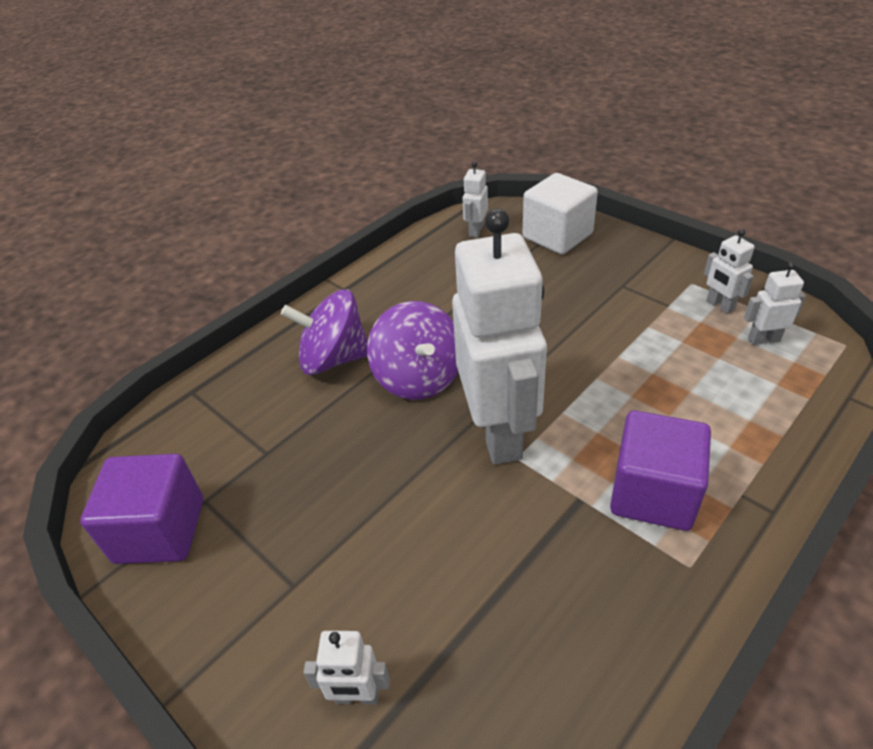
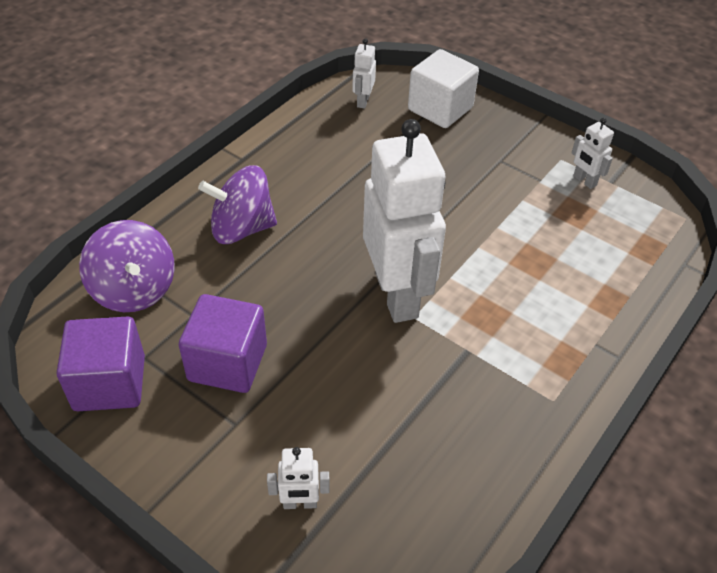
camera: 10 degrees left, 5 degrees up
(418, 377) = (322, 246): purple spinning top -> purple spinning top (134, 289)
(653, 493) = (525, 344): purple cube -> purple cube (227, 363)
(763, 339) = (619, 213): white robot -> none

